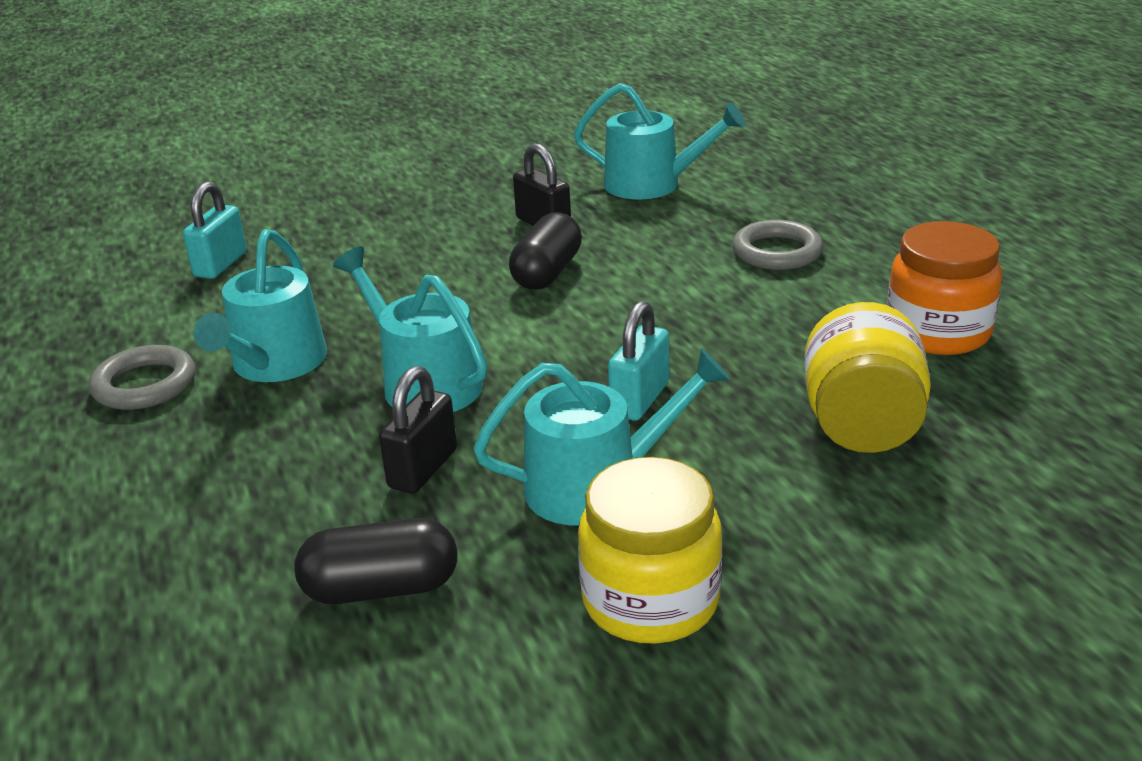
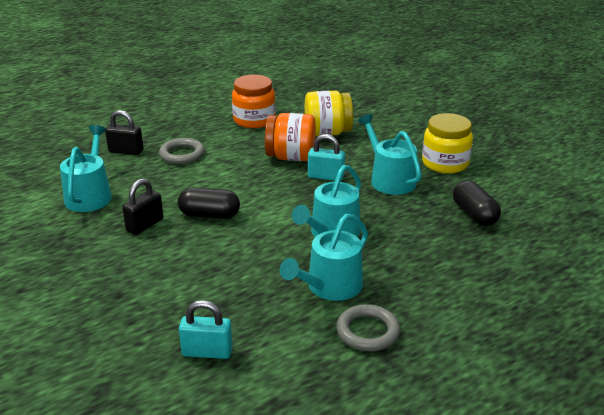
camera: 105 degrees left, 0 degrees up
(274, 364) = (330, 287): turquoise watering can -> turquoise watering can turned 135 degrees clockwise
(423, 469) = (398, 220): black padlock -> black padlock (126, 151)
(740, 365) = (291, 157): none -> orange jar

